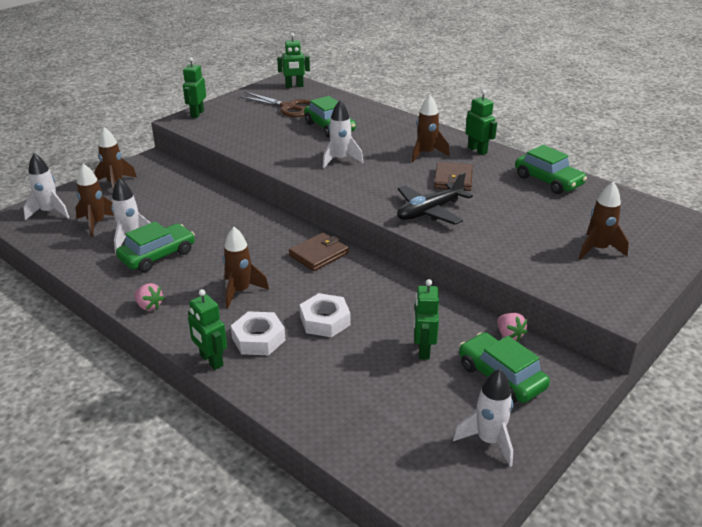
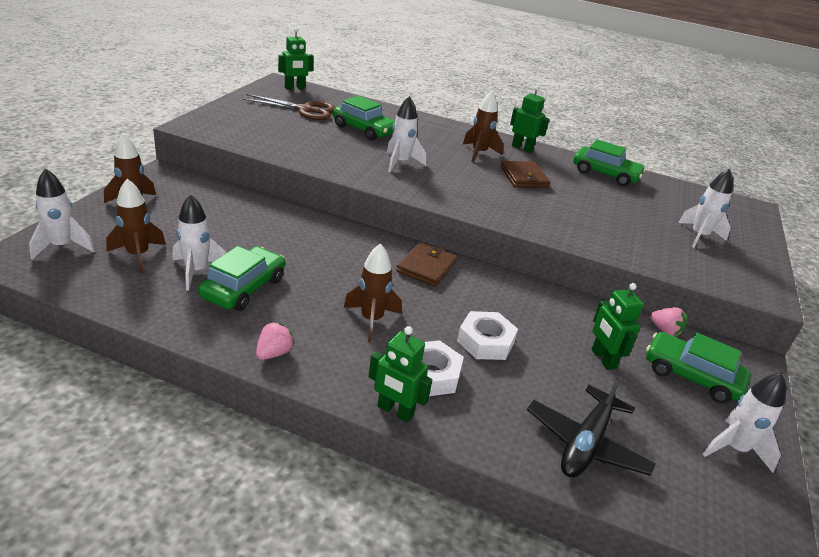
camera: 25 degrees left, 0 degrees up
(149, 306) = (274, 353): pink strawberry -> pink strawberry turned 75 degrees counterclockwise
(197, 114) = (205, 118): green robot -> none
(429, 211) = (528, 211): black plane -> black plane (586, 443)
(598, 249) = (699, 236): brown rocket -> white rocket

